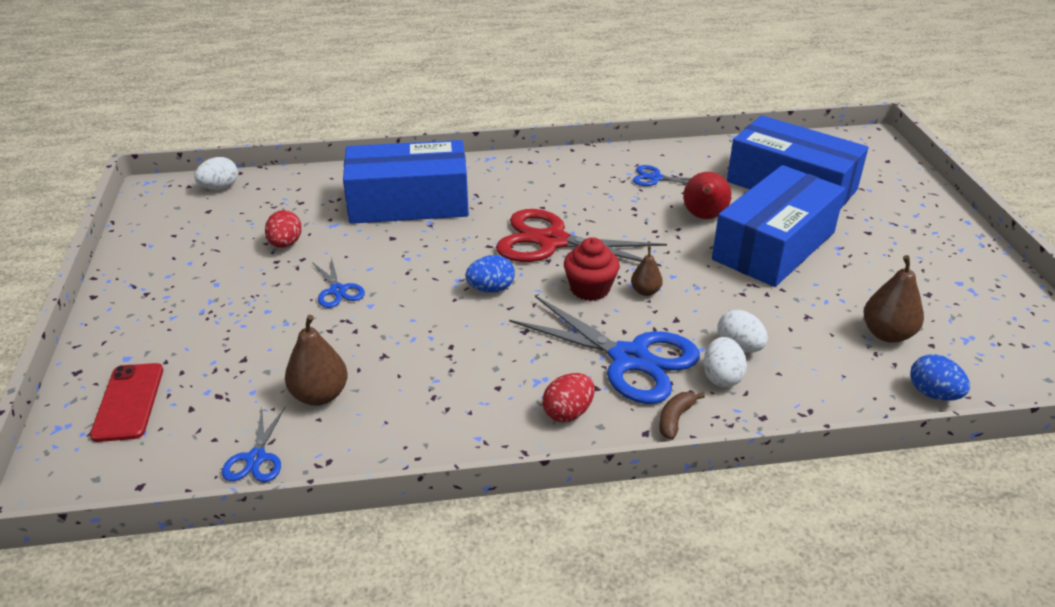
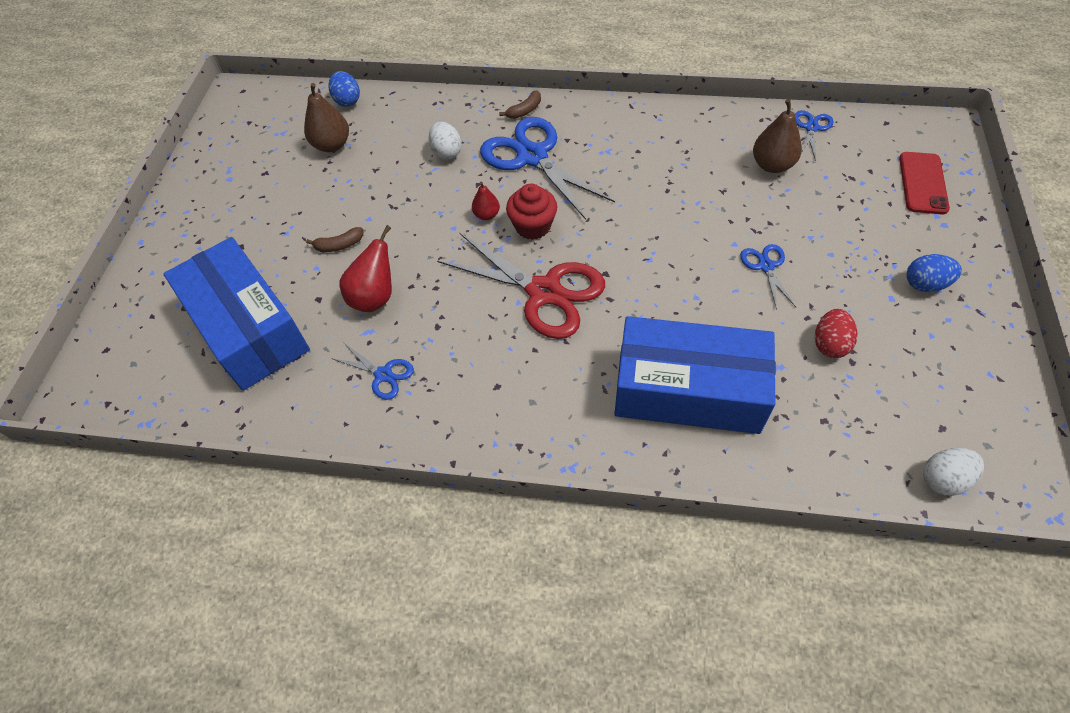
camera: 160 degrees left, 20 degrees up
(491, 289) = (621, 242): blue egg -> blue egg (925, 284)
(568, 412) = (594, 125): red egg -> none
(645, 291) = (486, 215): brown pear -> red pear
(721, 377) = (475, 133): white egg -> none
(774, 246) = (339, 245): blue box -> brown banana

